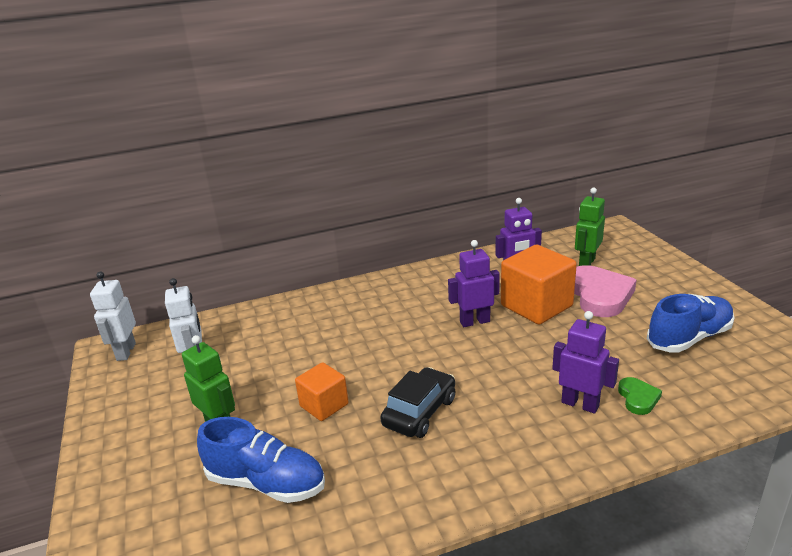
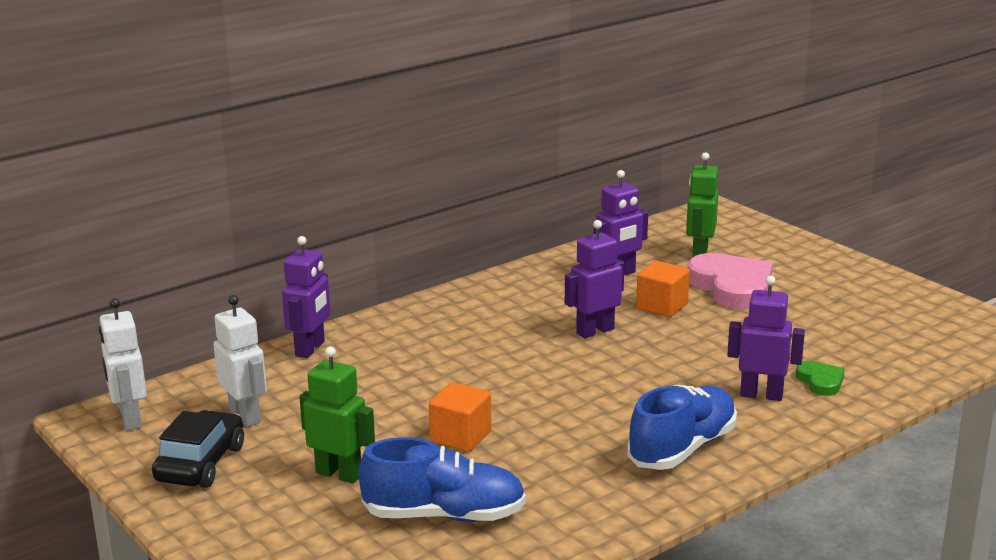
camera: 20 degrees left, 5 degrees down
(272, 310) = (310, 349): none -> purple robot
(420, 412) = (583, 427): black car -> black car (201, 464)
(536, 306) = (662, 306): orange cube -> orange cube, size x0.58
(689, 338) = (851, 319): blue shoe -> blue shoe (682, 448)

